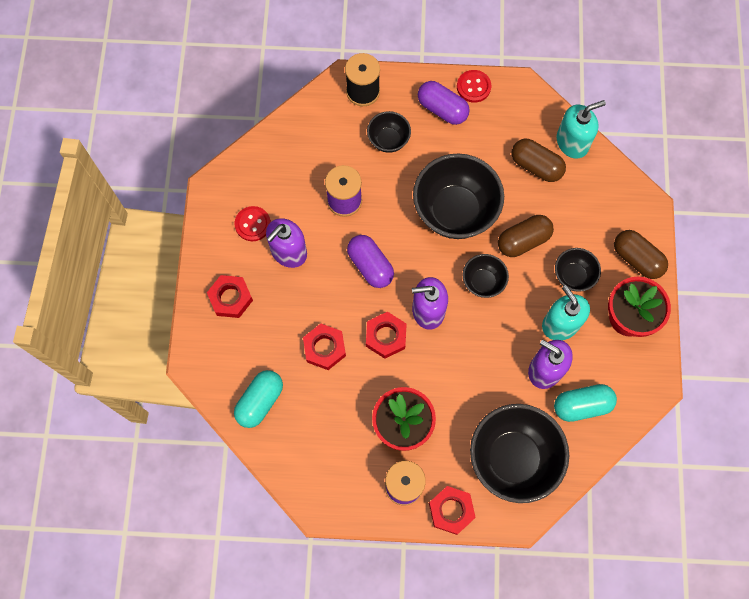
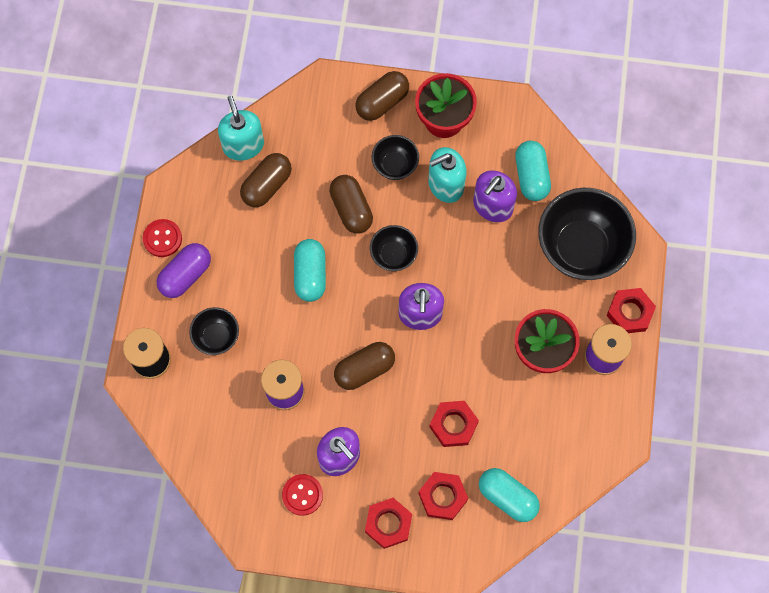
camera: 85 degrees left, 0 degrees up
(370, 266) = (364, 369): purple capsule -> brown capsule
(386, 336) = (445, 360): red nut -> red nut (443, 497)
(455, 211) = (310, 275): black bowl -> turquoise capsule

